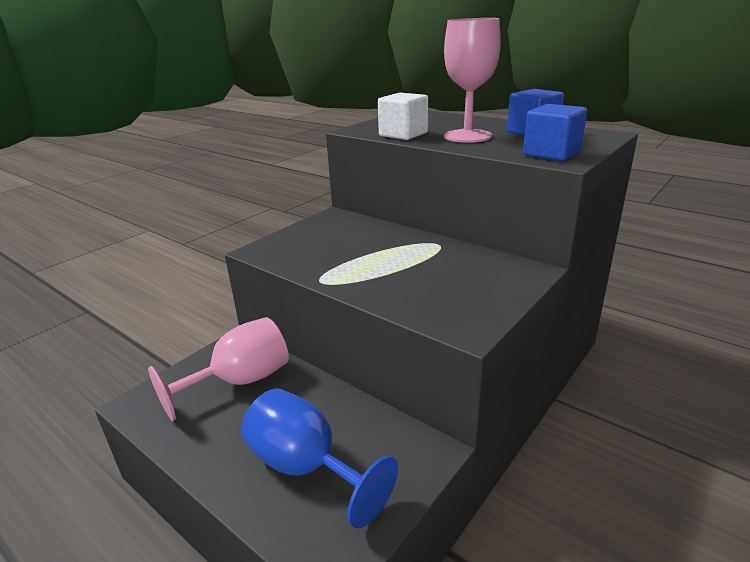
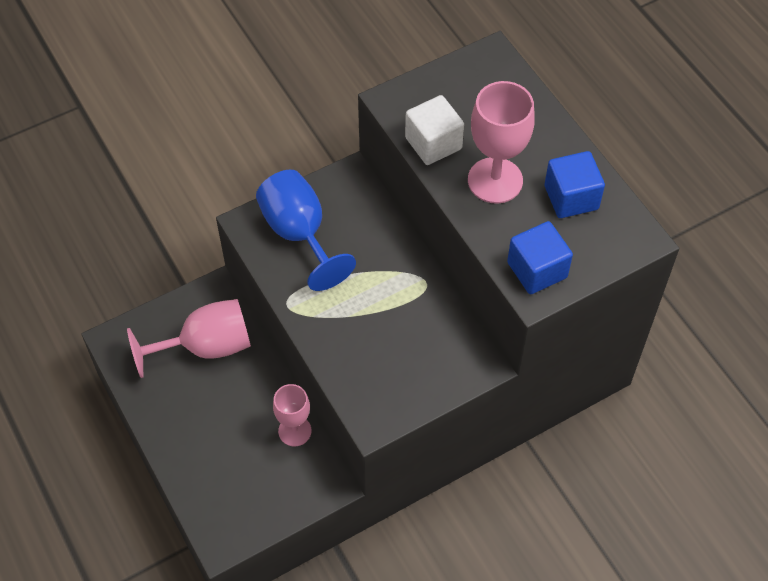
camera: 20 degrees right, 30 degrees up
(306, 467) = (231, 461): blue goblet -> blue goblet (299, 234)
(365, 418) = (294, 431): none -> pink goblet

